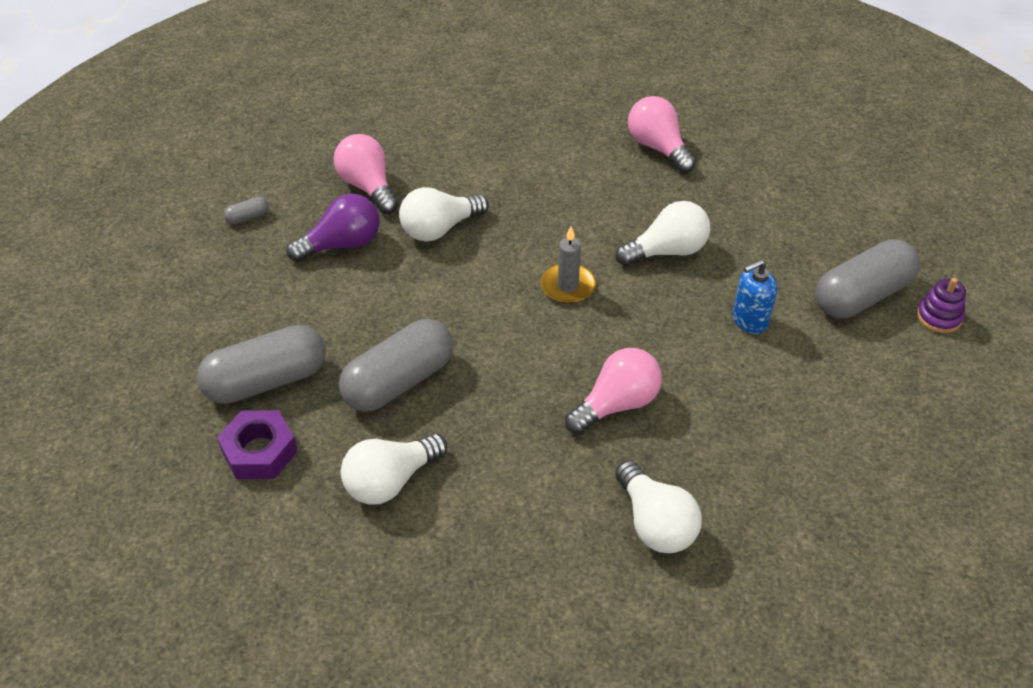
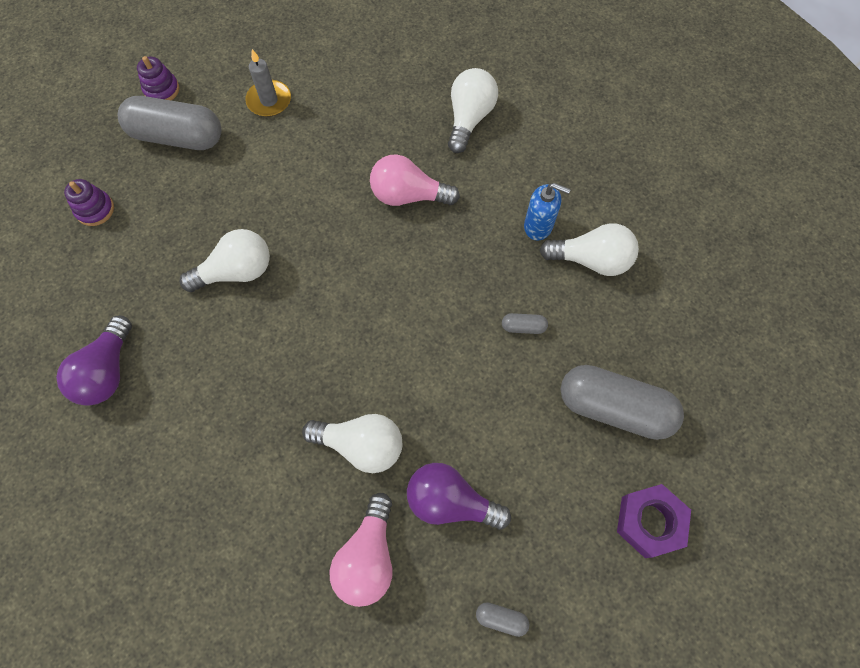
camera: 135 degrees left, 20 degrees up
(259, 451) = (659, 351): purple nut -> purple nut (649, 522)
(399, 381) = (523, 327): grey capsule -> grey capsule, size x0.40
(568, 286) = (334, 303): grey candle -> grey candle (269, 101)
(658, 147) = (107, 371): pink light bulb -> purple light bulb
(667, 251) = (236, 271): white light bulb -> white light bulb turned 135 degrees clockwise
(749, 320) = (262, 179): blue soap dispenser -> blue soap dispenser (538, 226)
(825, 209) = (95, 210): none -> purple stacking toy

